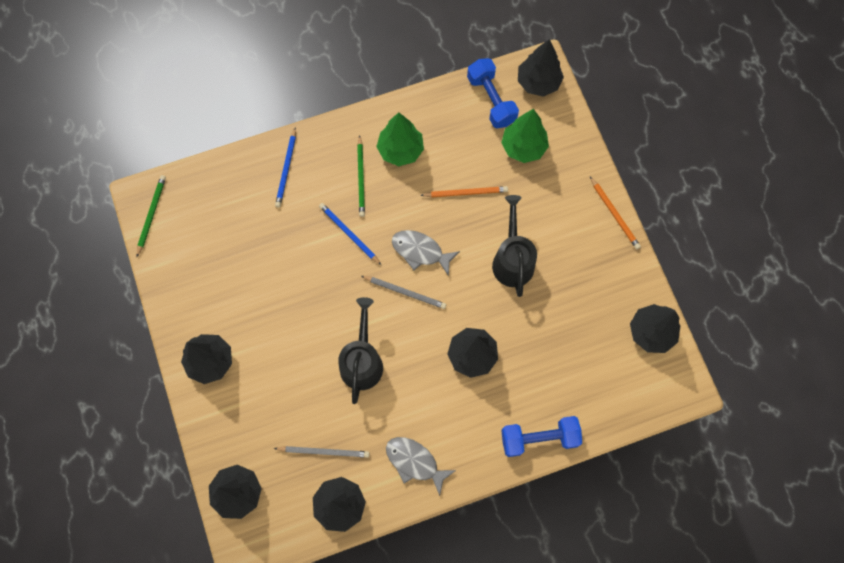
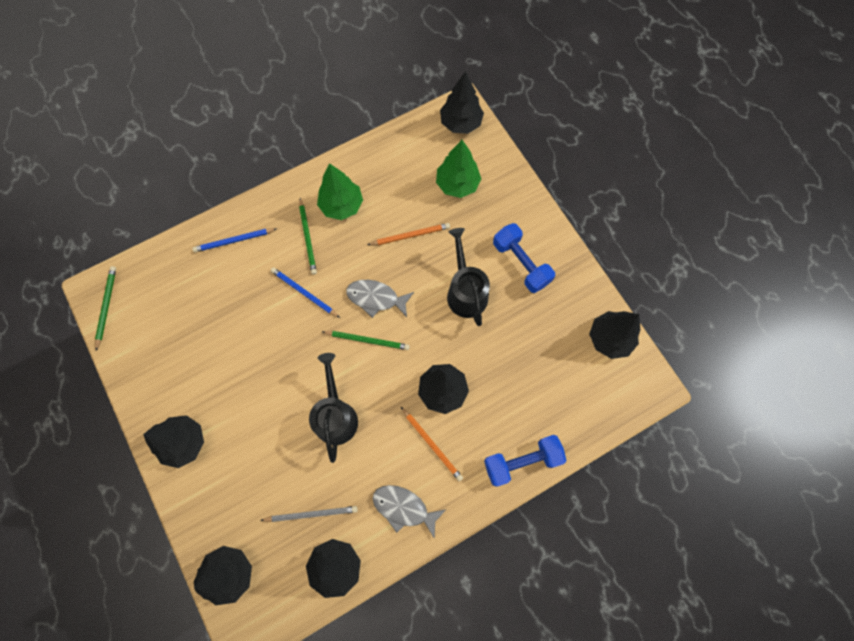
camera: 10 degrees left, 0 degrees up
(286, 169) = (234, 241): blue pencil -> blue pencil turned 75 degrees clockwise
(405, 292) = (367, 340): grey pencil -> green pencil
(491, 100) = (420, 146): blue dumbbell -> blue dumbbell (521, 263)
(614, 214) = (553, 232): orange pencil -> orange pencil (431, 444)

